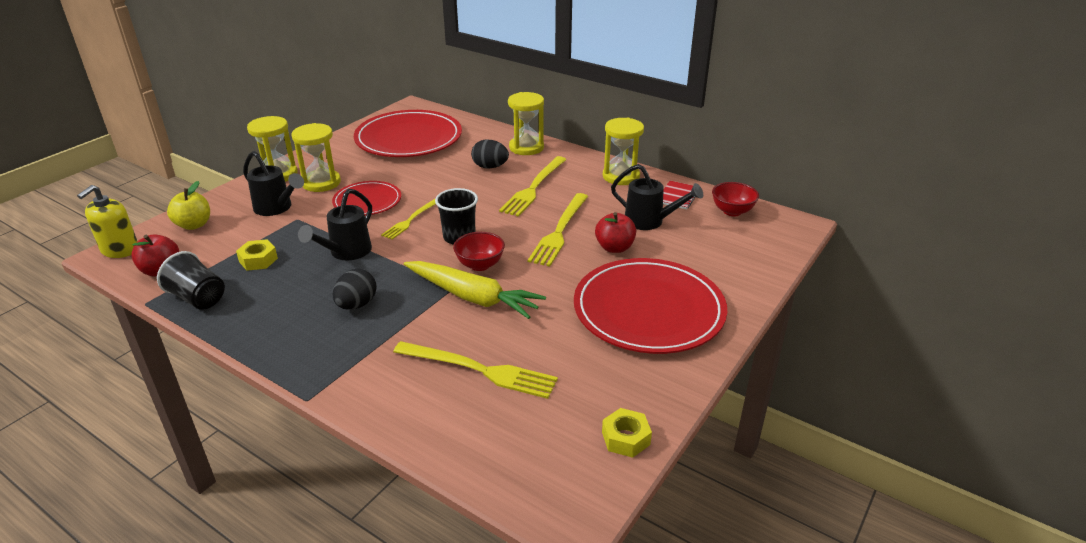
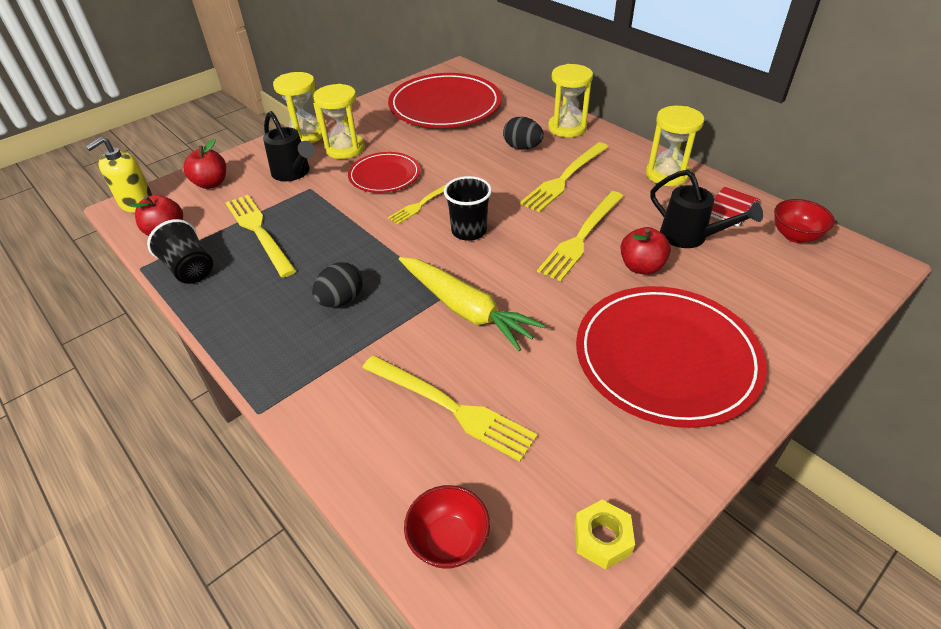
camera: 15 degrees right, 10 degrees up
(194, 225) = (211, 183): yellow apple -> red apple
(258, 260) = (259, 232): yellow nut -> yellow fork
(346, 252) = (347, 234): black watering can -> none
(480, 265) = (483, 269): red bowl -> red bowl (448, 541)

